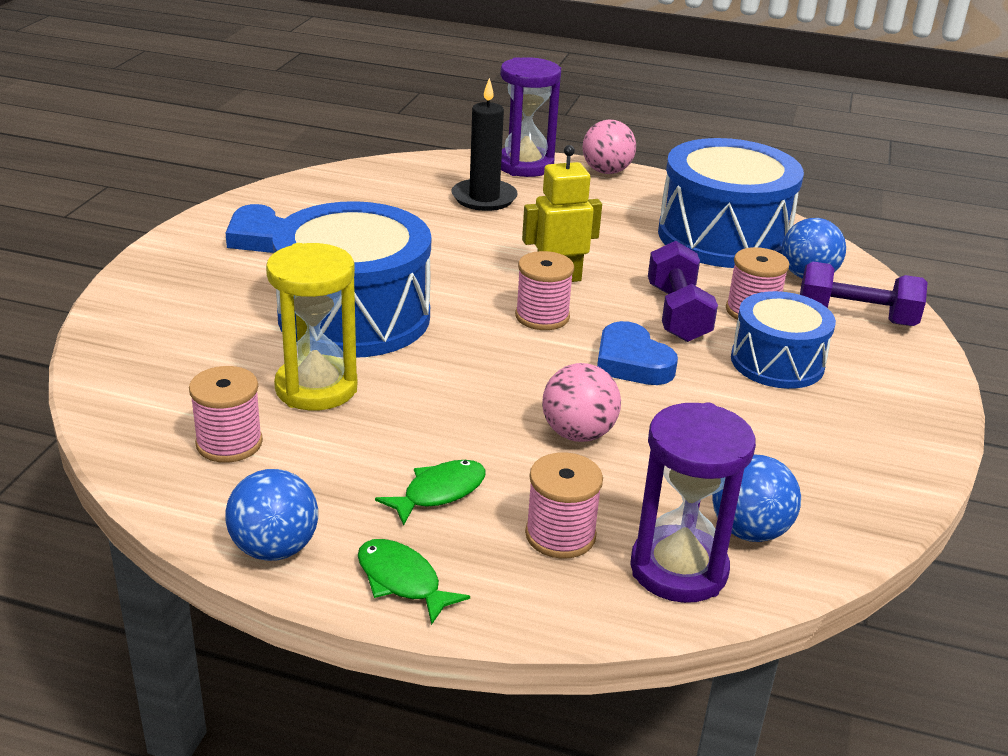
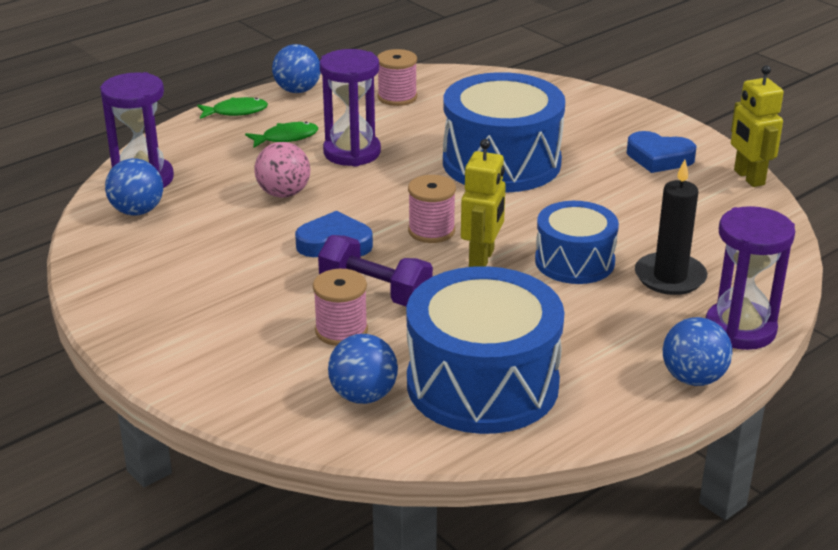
camera: 125 degrees right, 0 degrees up
(260, 237) = (659, 158): blue heart -> blue heart turned 150 degrees counterclockwise
(265, 192) = (748, 177): none -> yellow robot
(316, 388) = (425, 130): yellow hourglass -> none
(428, 422) = (352, 152): none -> purple hourglass
(439, 492) = (286, 138): green fish -> green fish turned 105 degrees counterclockwise
(560, 535) = (211, 158): pink spool -> none
(606, 171) = (693, 378): pink ball -> blue ball
(777, 362) = (264, 305): blue drum -> blue drum (574, 261)
(855, 317) = (274, 383): purple dumbbell -> none

